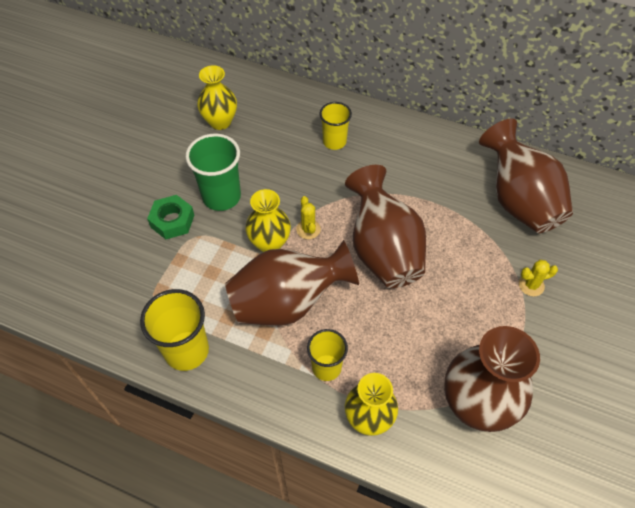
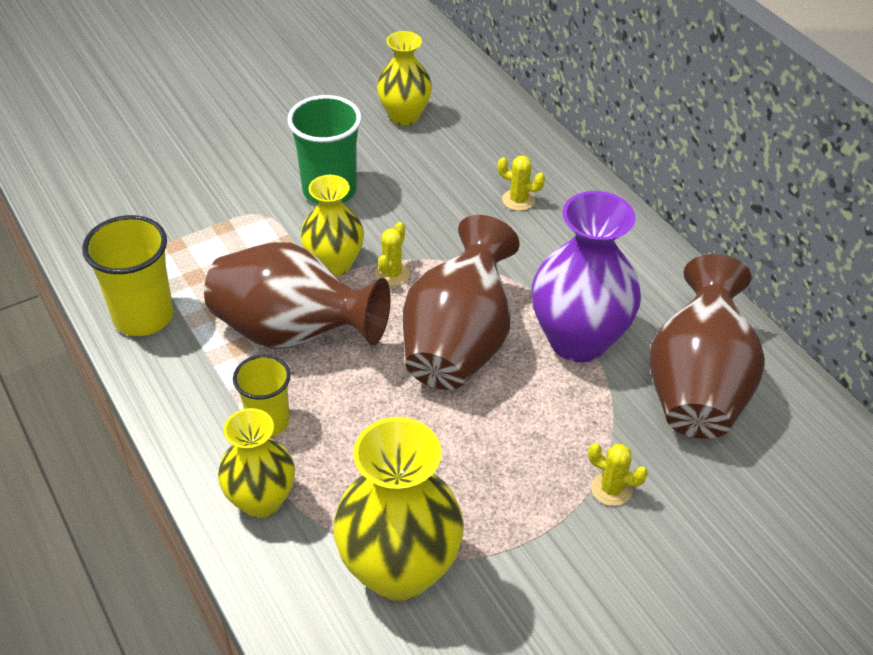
camera: 35 degrees right, 10 degrees down
(172, 221) = (254, 187): green nut -> none
(334, 142) = (518, 200): yellow cup -> yellow cactus
(440, 209) = (578, 340): none -> purple vase
(476, 405) = (399, 570): brown vase -> yellow vase

